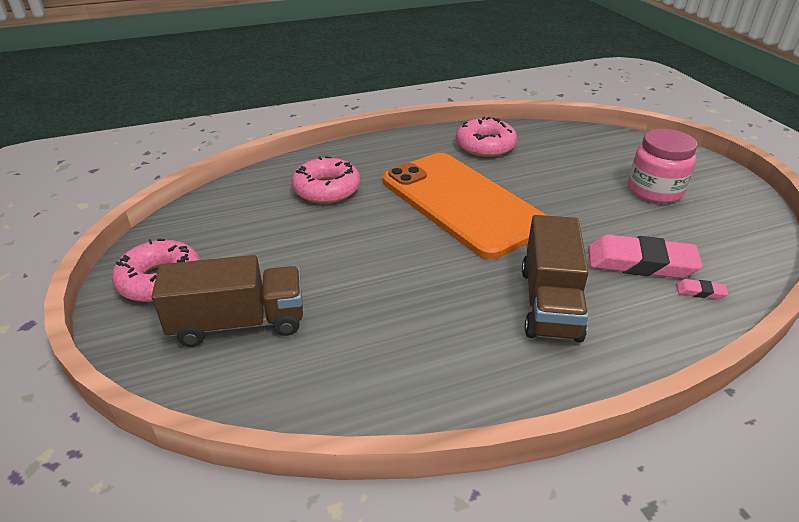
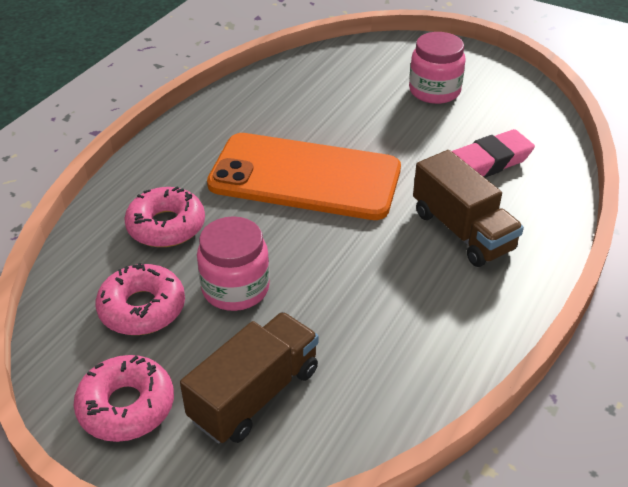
camera: 40 degrees left, 5 degrees up
(318, 249) = (235, 288): none -> pink jar
(485, 146) = (258, 107): pink donut -> pink donut (142, 308)
(700, 292) = (542, 166): pink eraser -> none

